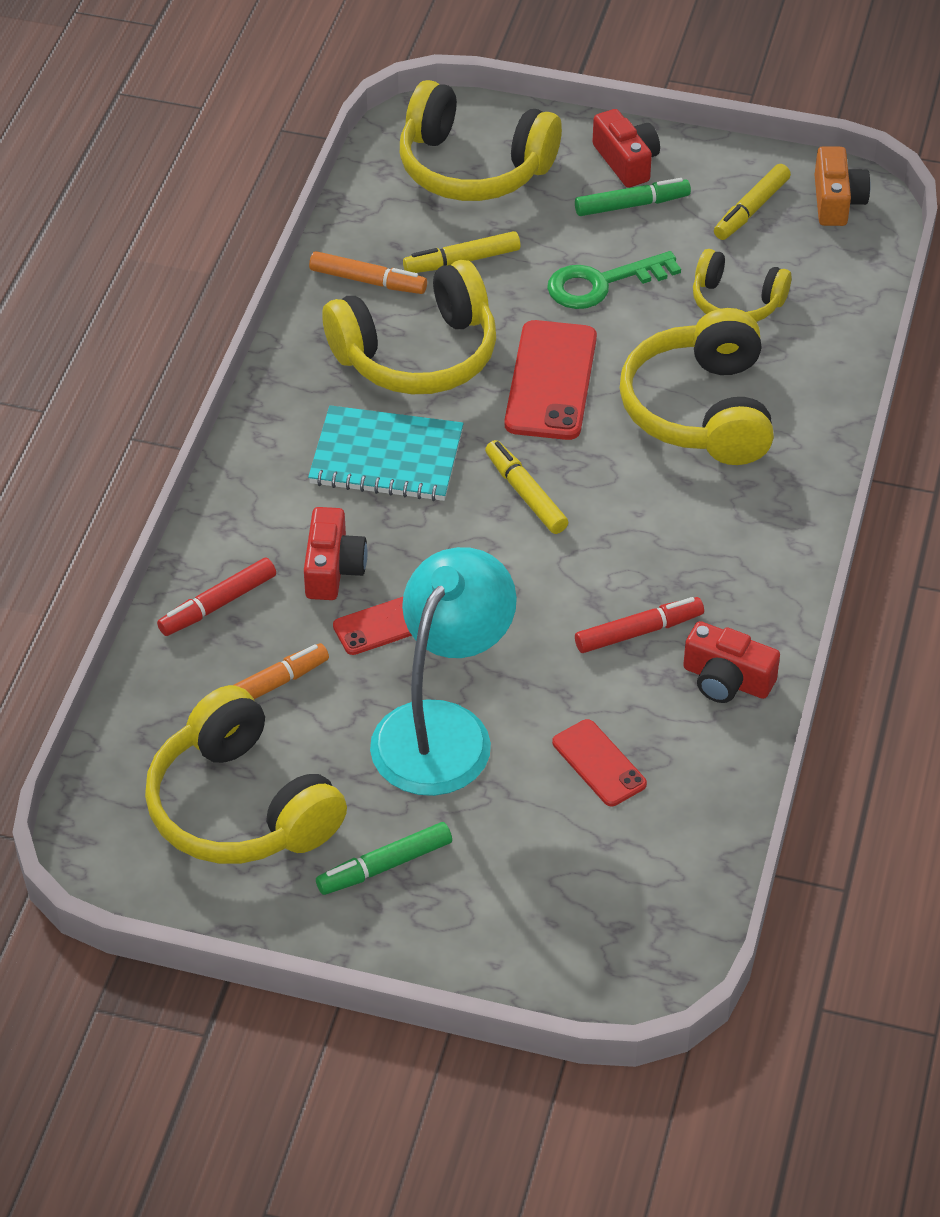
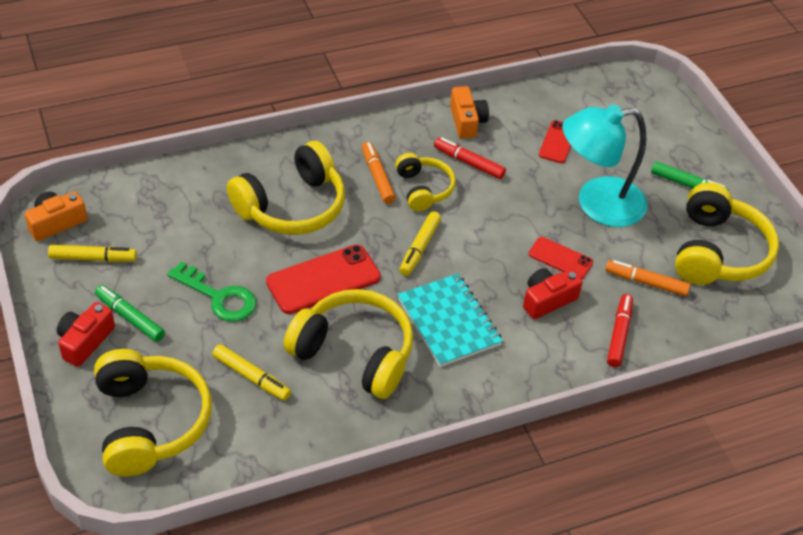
camera: 130 degrees left, 0 degrees up
(218, 604) = (619, 335): red marker -> red marker turned 90 degrees counterclockwise
(367, 281) = (309, 417): orange marker -> orange marker (377, 177)
(726, 680) = (466, 121): red camera -> orange camera
(736, 302) = (188, 229): yellow headphones -> yellow headphones (423, 189)

